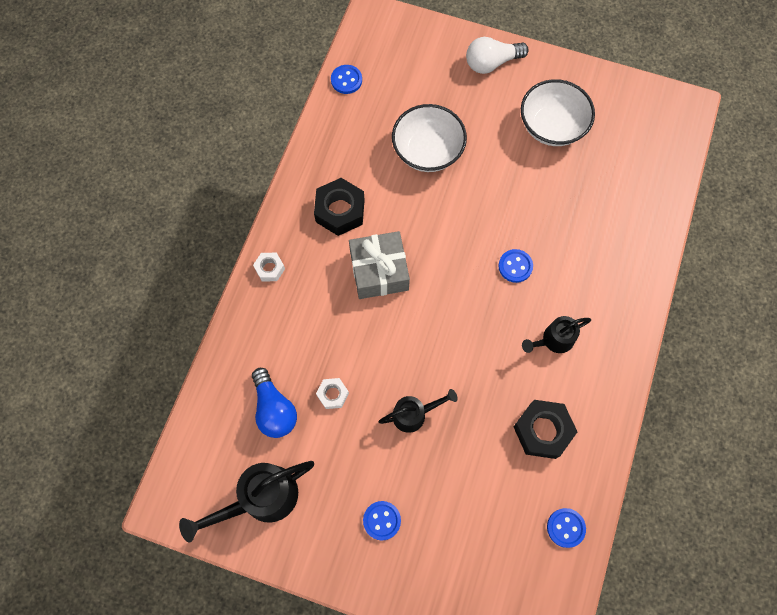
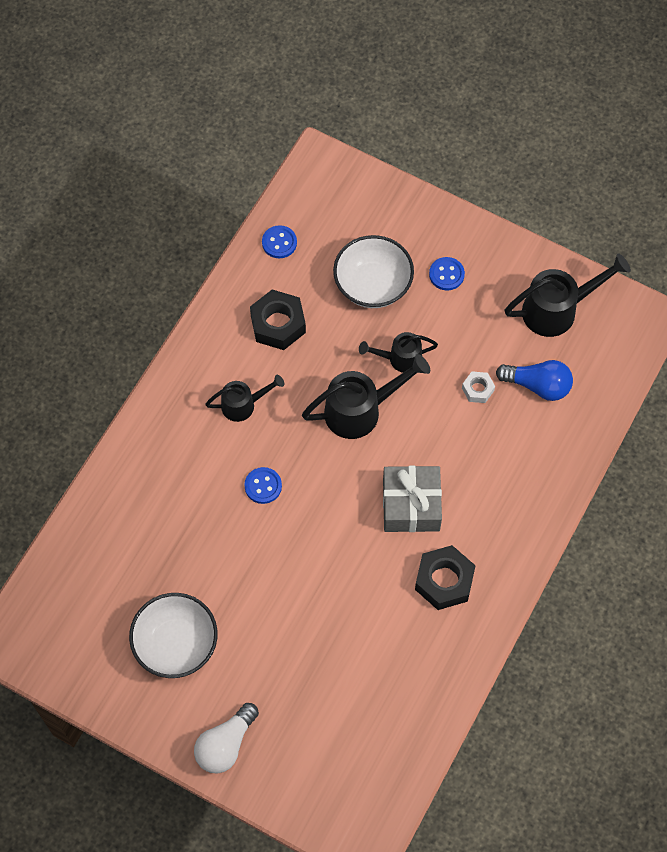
camera: 170 degrees left, 5 degrees down
(270, 269) = (530, 527): white nut -> none
(274, 409) = (537, 385): blue light bulb -> blue light bulb turned 120 degrees clockwise
(346, 80) = (412, 751): blue button -> none
(427, 151) = (330, 637): white bowl -> white bowl (372, 285)
(442, 353) = (360, 410): none -> black watering can
(491, 63) = (226, 744): white light bulb -> white light bulb turned 135 degrees clockwise

